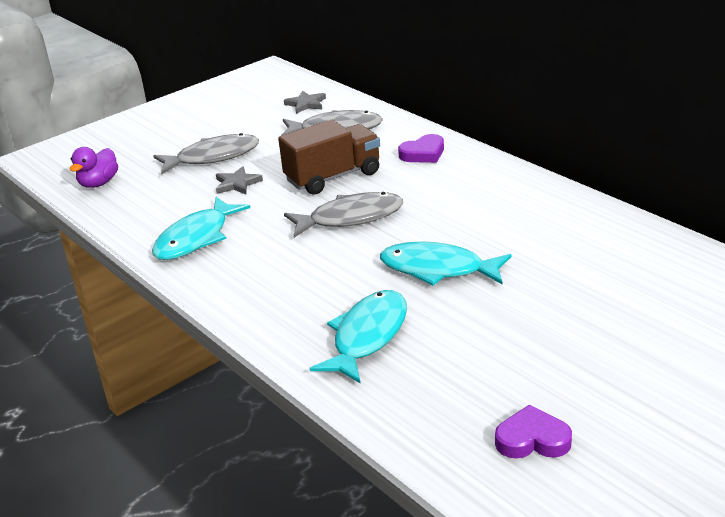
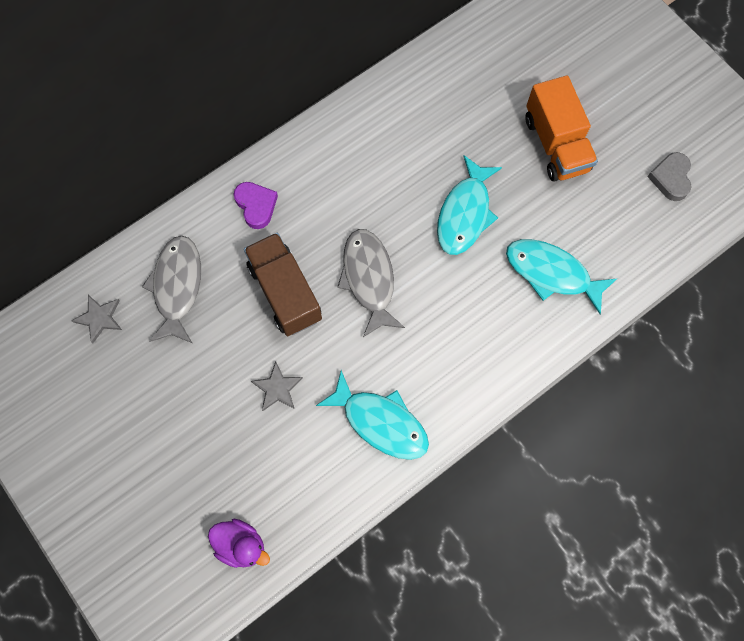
camera: 90 degrees left, 40 degrees up
(213, 157) = (209, 418): grey fish -> none
(532, 439) = (670, 178): purple heart -> grey heart
(554, 330) = (556, 144): none -> orange truck

